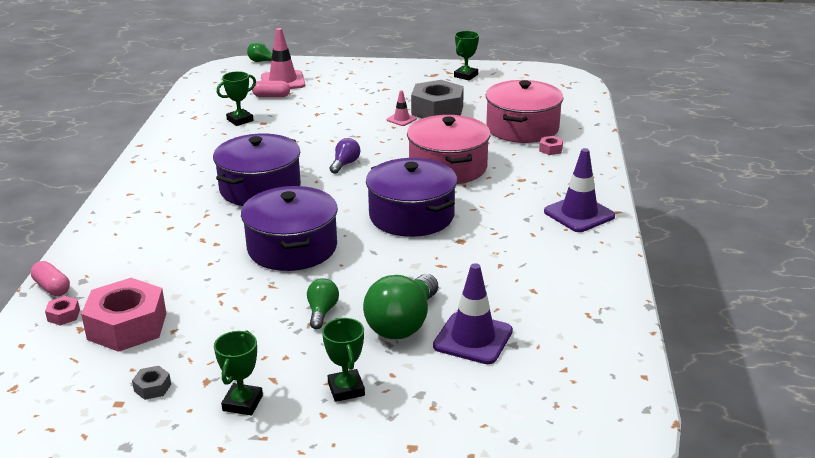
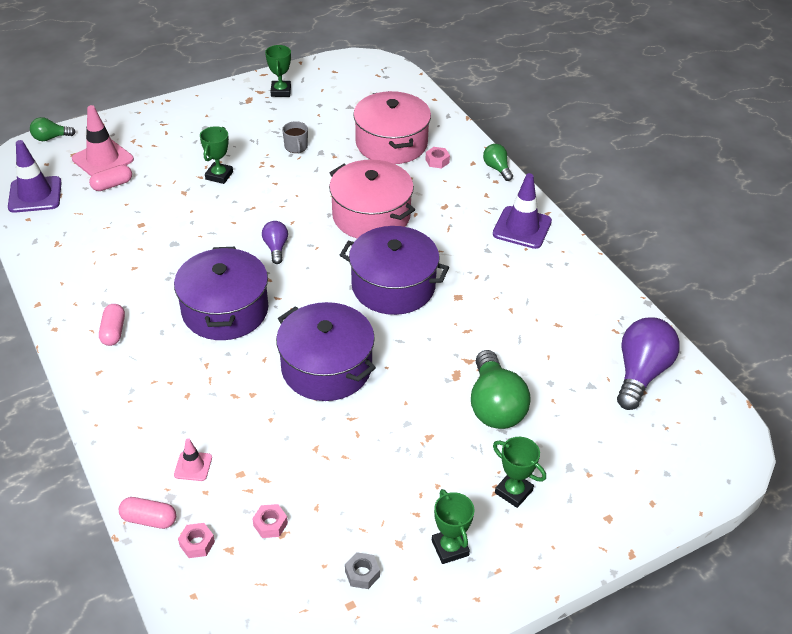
camera: 35 degrees left, 15 degrees up
(127, 326) = (270, 524): pink nut -> pink nut, size x0.41
(168, 175) = (113, 331): none -> pink capsule
(240, 120) = (112, 230): green trophy -> green trophy (219, 175)
(322, 312) = (421, 425): green light bulb -> green light bulb (497, 168)
(401, 119) = (274, 170): pink traffic cone -> pink traffic cone (193, 466)
(437, 110) = (296, 147): grey nut -> grey mug
(473, 338) = (558, 394): purple traffic cone -> purple traffic cone (35, 195)
(577, 354) = (640, 373): none -> purple light bulb

